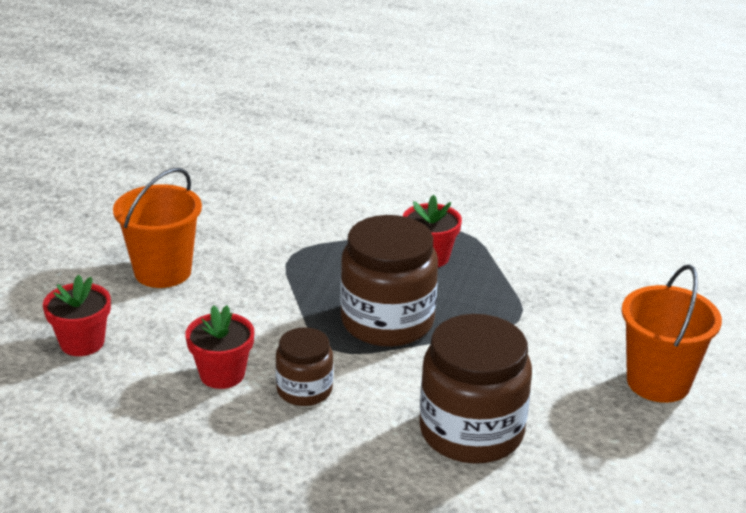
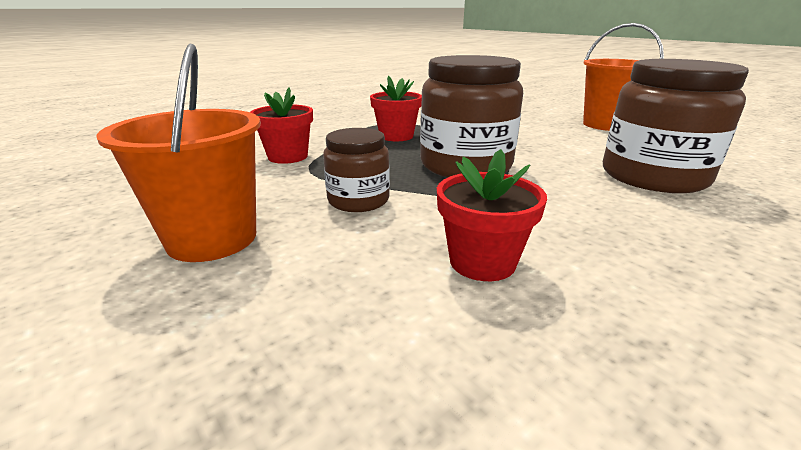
camera: 55 degrees left, 5 degrees down
(82, 343) = (259, 375): red flower pot -> red flower pot (288, 157)
(304, 390) = (550, 223): brown jar -> brown jar (358, 200)

